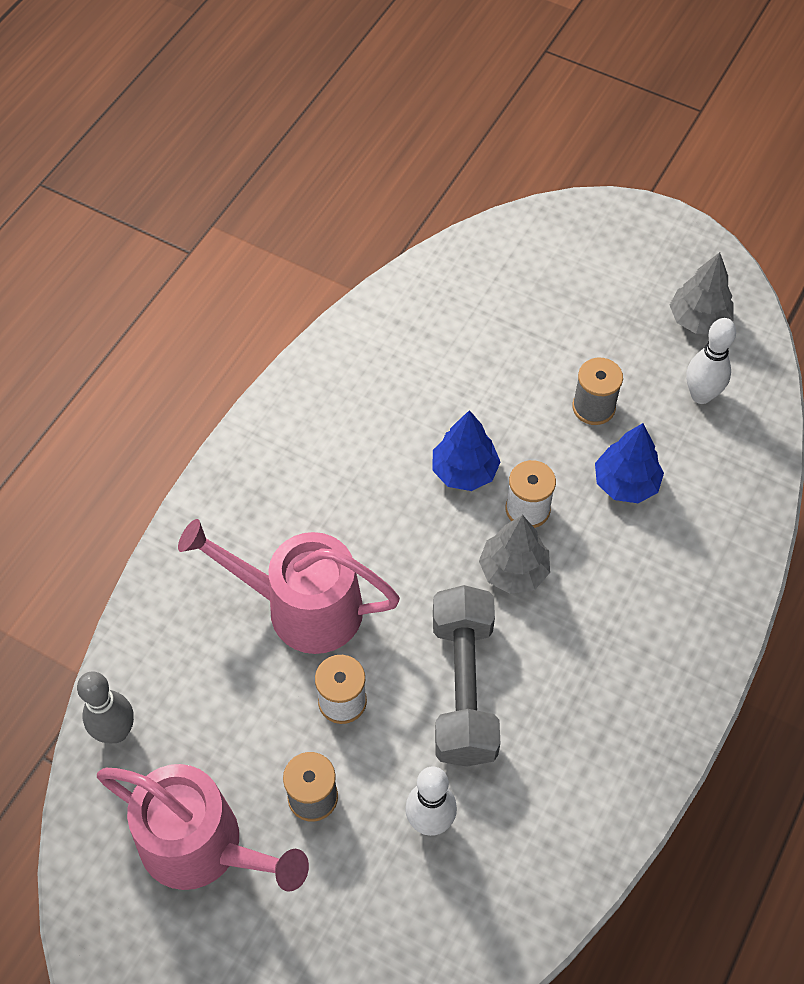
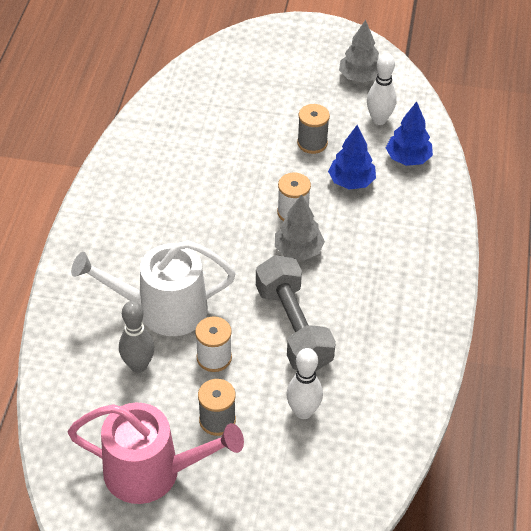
camera: 20 degrees left, 10 degrees down
(116, 732) = (60, 420): grey bowling pin -> grey bowling pin (138, 365)
(302, 607) = (163, 309): pink watering can -> white watering can
(464, 471) = (241, 201): blue tree -> blue tree (408, 158)

